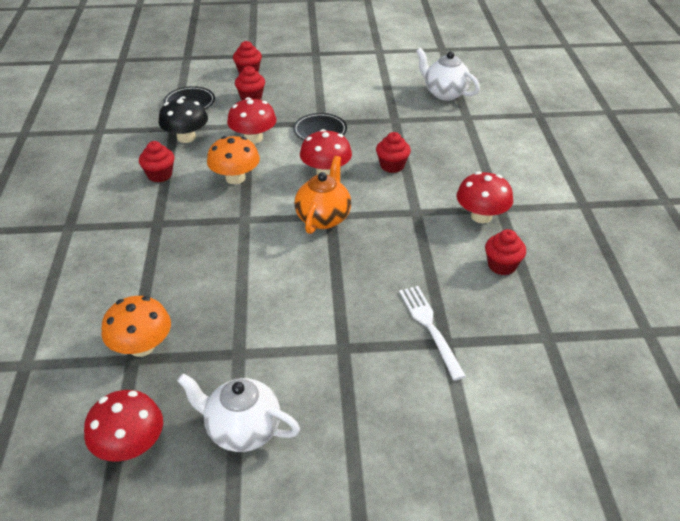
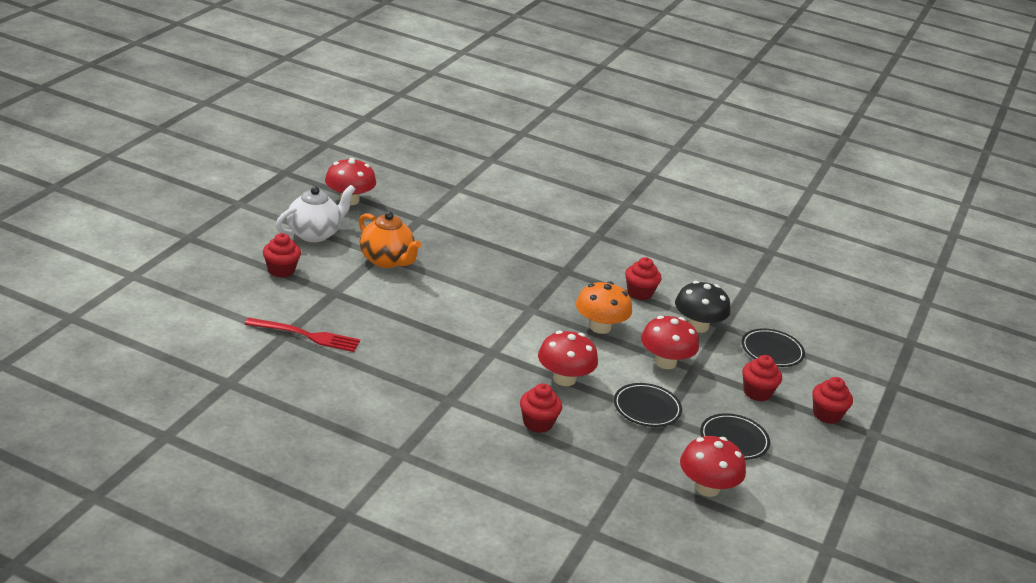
camera: 115 degrees right, 10 degrees down
(142, 346) = (428, 225): orange mushroom -> none
(315, 94) = (734, 440): none -> black plate
(323, 218) = (492, 347): orange teapot -> orange teapot (387, 260)
(430, 327) = (307, 335): white fork -> red fork
(445, 93) = (663, 546): white teapot -> none
(481, 216) = (402, 434): red mushroom -> red mushroom (707, 488)
(502, 265) = (326, 407): red cupcake -> red cupcake (281, 270)

